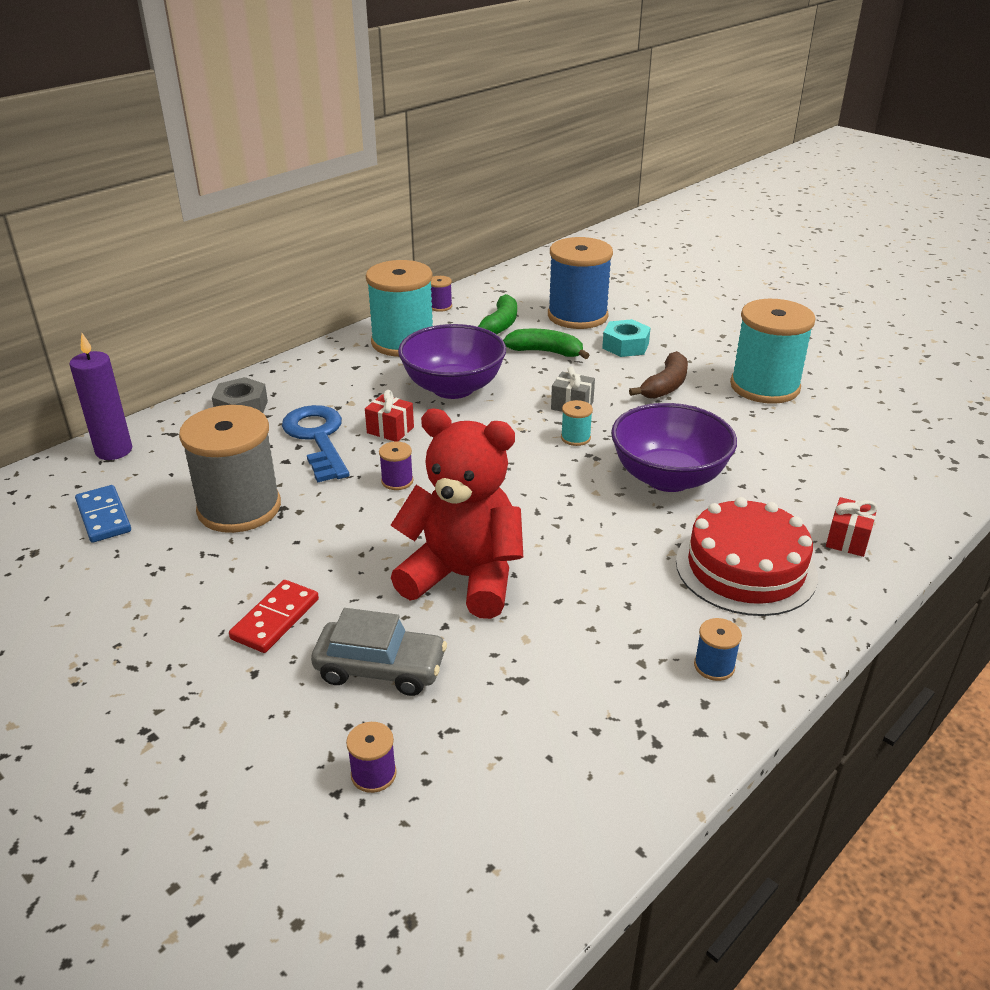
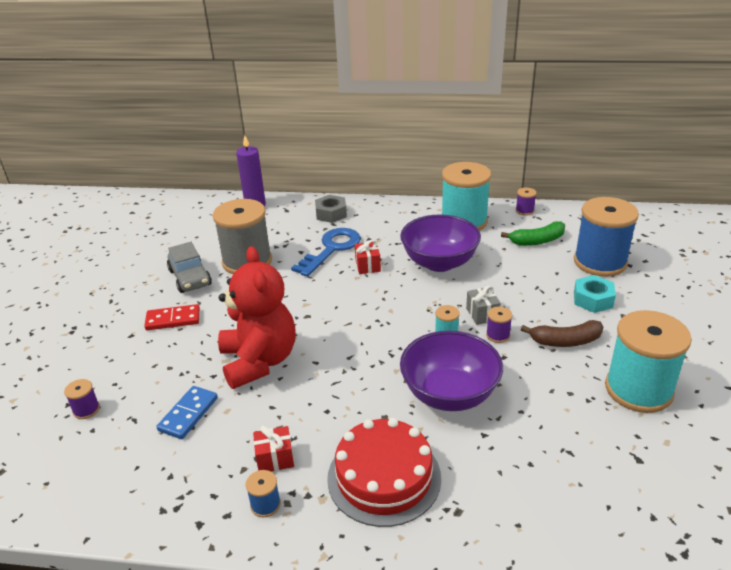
camera: 55 degrees right, 0 degrees up
(104, 516) = (204, 232): blue domino -> blue domino (188, 414)
(380, 669) = (162, 372): grey car -> grey car (190, 278)
(397, 481) = (322, 294): purple spool -> purple spool (498, 335)
(545, 352) = (532, 273): green banana -> none
(847, 540) = (477, 521): red gift -> red gift (275, 458)

